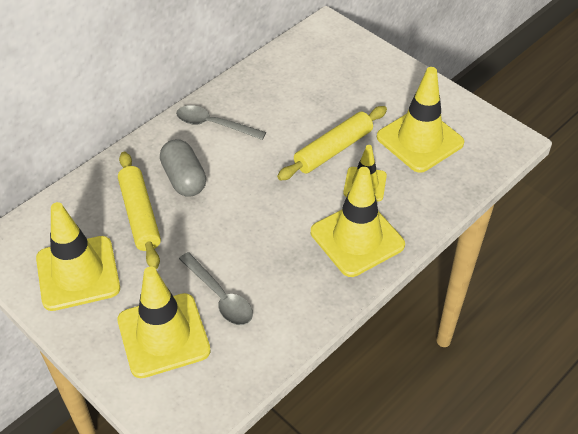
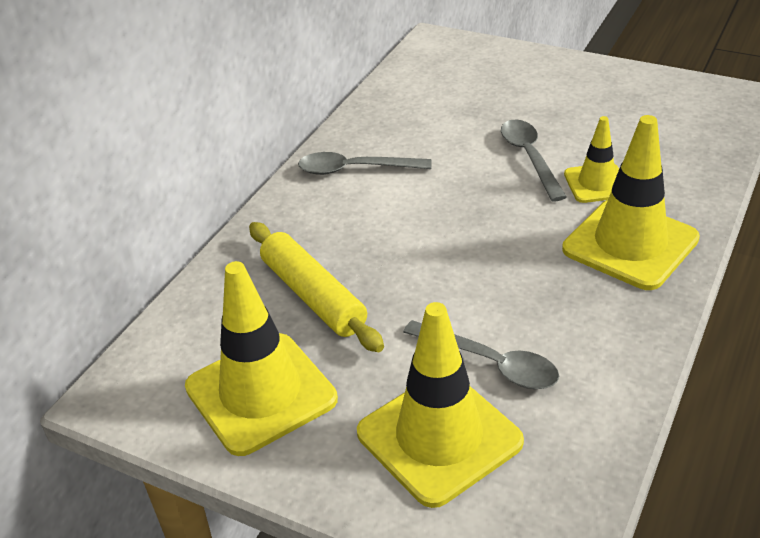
camera: 15 degrees left, 10 degrees down
(184, 179) = (351, 238): grey capsule -> none
(333, 149) = (529, 158): yellow rolling pin -> grey spoon
(420, 140) = (630, 122): yellow traffic cone -> none

